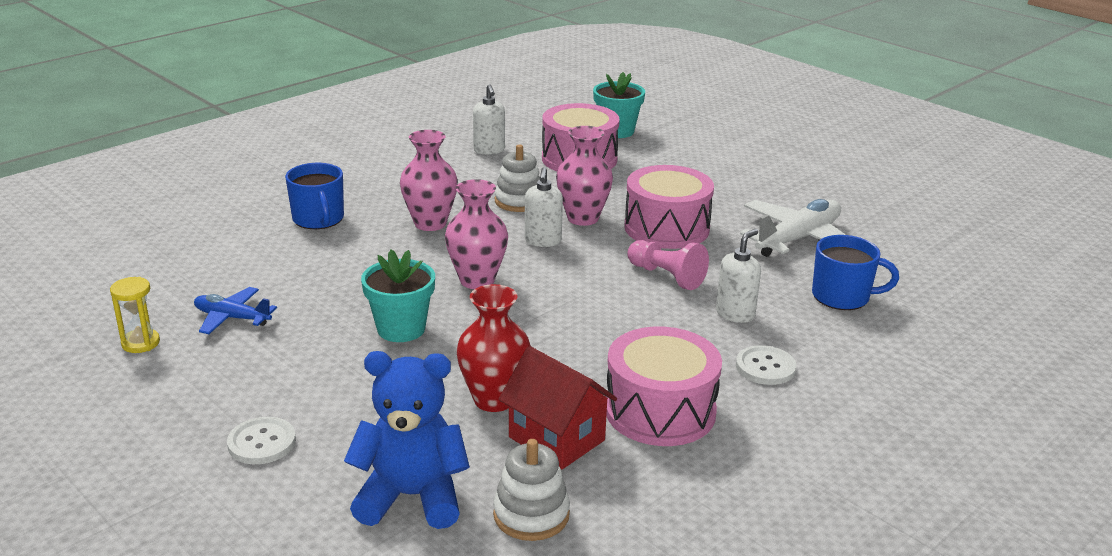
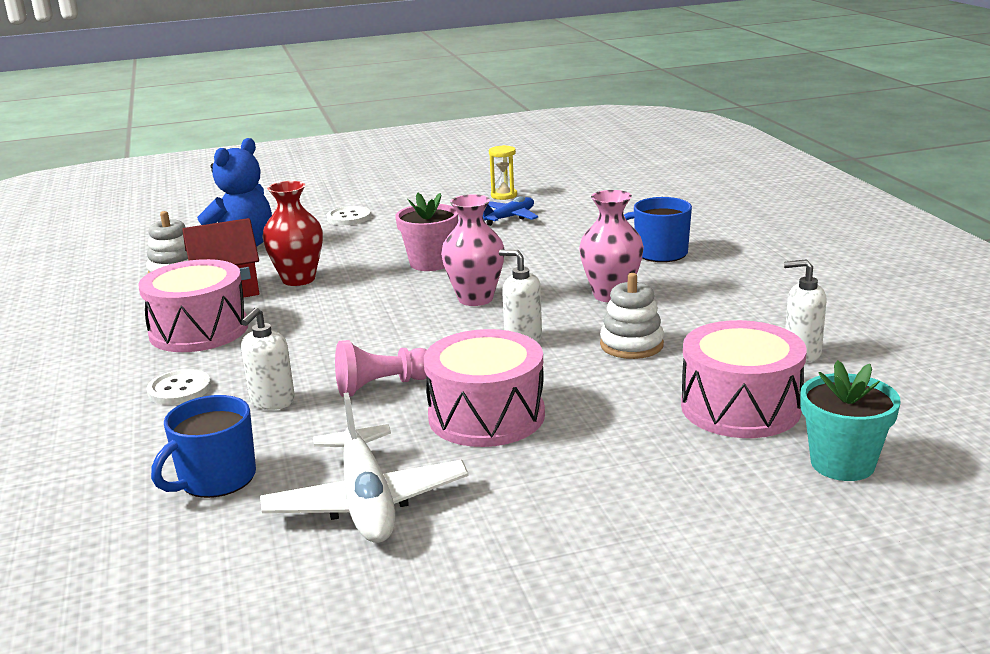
camera: 120 degrees right, 5 degrees down
(401, 329) = (430, 263): turquoise flower pot -> pink flower pot
(583, 218) = (557, 371): pink vase -> none
(735, 314) = (272, 402): white soap dispenser -> white soap dispenser turned 45 degrees clockwise

